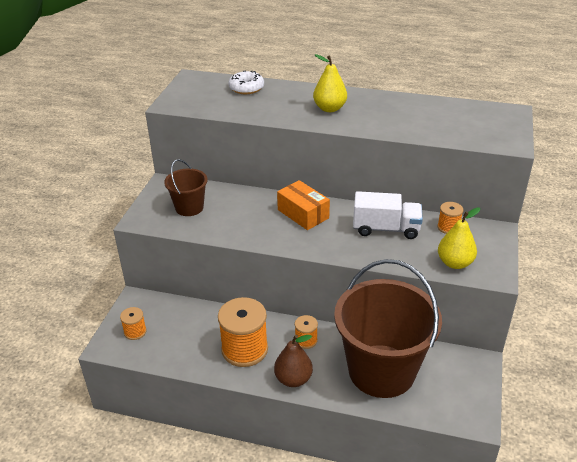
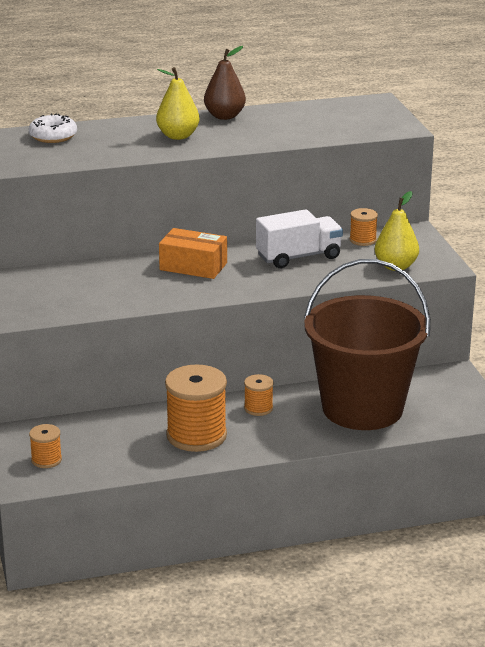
camera: 30 degrees left, 10 degrees down
(189, 207) = (49, 293): brown bucket -> none
(293, 379) = (275, 442): brown pear -> brown pear (224, 116)

